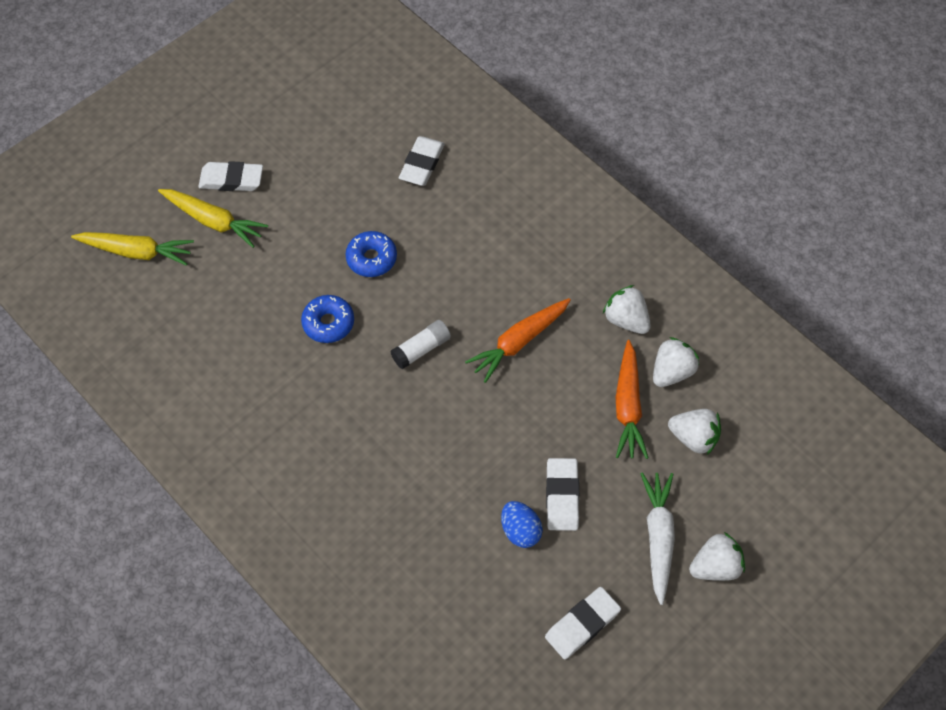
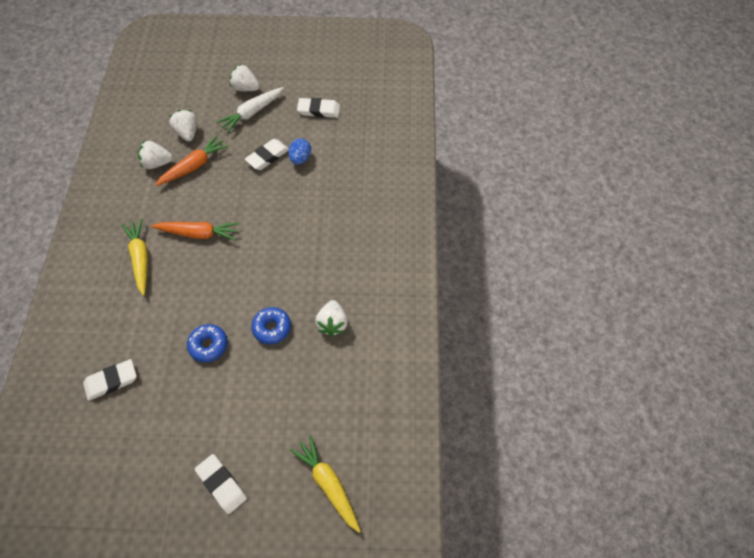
camera: 135 degrees left, 0 degrees up
(214, 221) = (263, 460): yellow carrot -> yellow carrot (140, 258)
(421, 349) = (245, 271): white glue stick -> none
(626, 320) = (141, 200): white strawberry -> white strawberry (332, 323)

